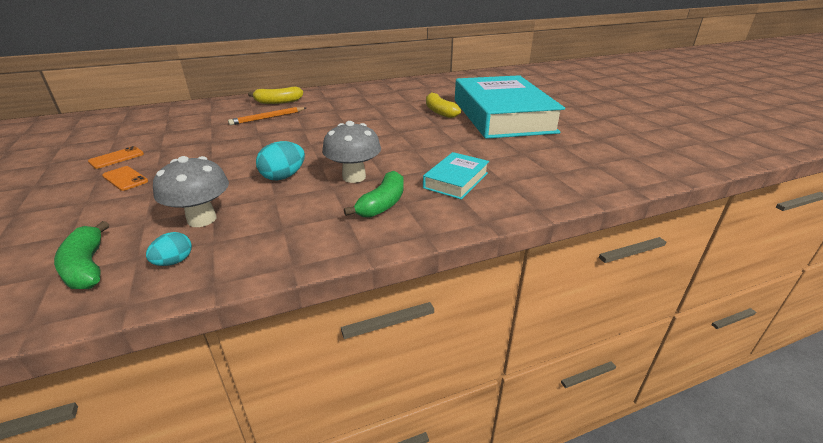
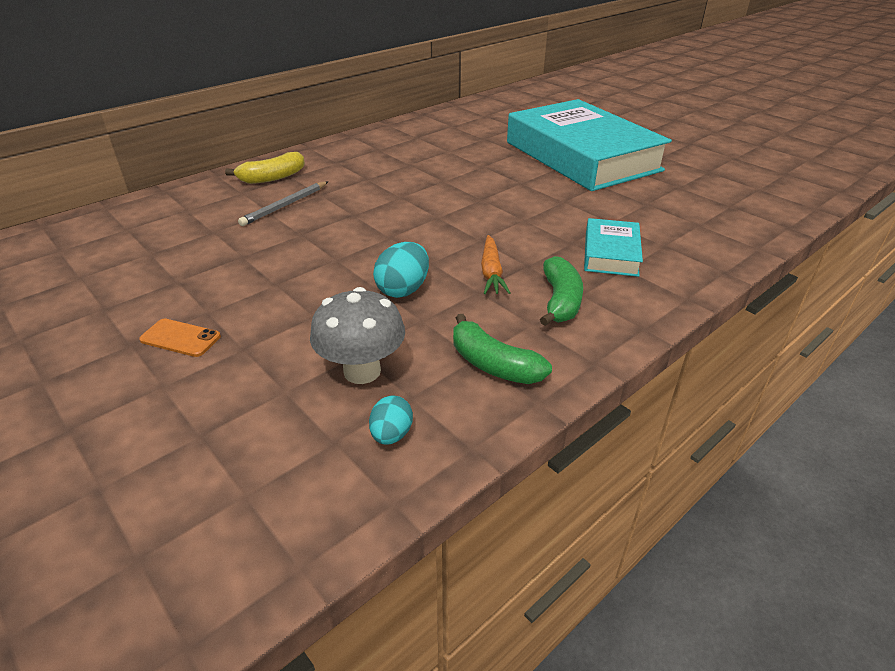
camera: 20 degrees left, 5 degrees up
(87, 267) = (283, 473): green banana -> green banana (493, 364)
(116, 158) = (125, 309): orange phone -> none
(268, 118) = (285, 205): orange pencil -> grey pencil
(354, 177) = (491, 272): grey mushroom -> orange carrot
(439, 112) = (504, 161): yellow banana -> none

